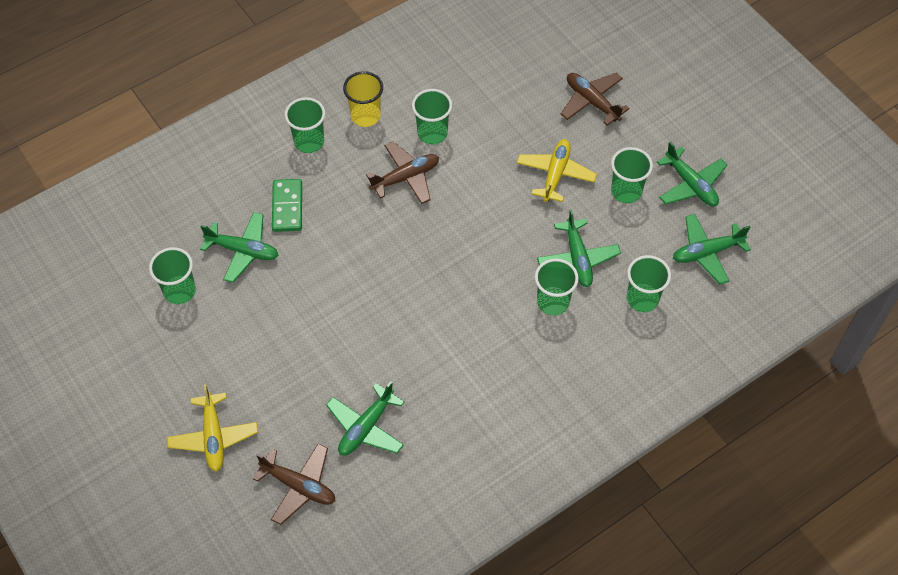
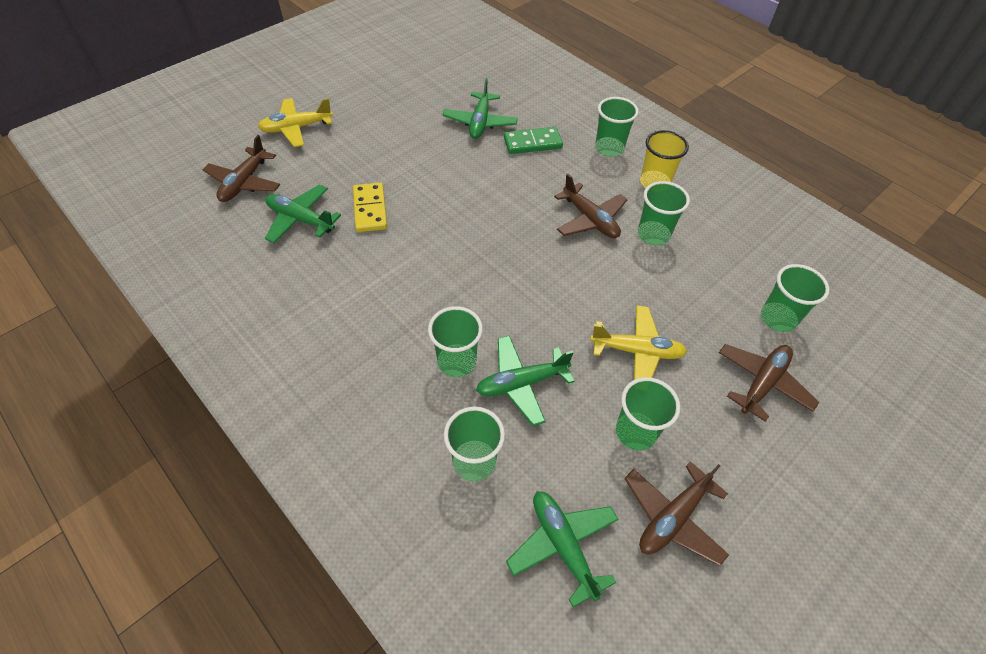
camera: 80 degrees right, 5 degrees down
(180, 291) = (434, 93): green cup -> green cup (778, 318)
(361, 363) = (370, 209): none -> yellow domino
(691, 185) = (672, 517): green plane -> brown plane

